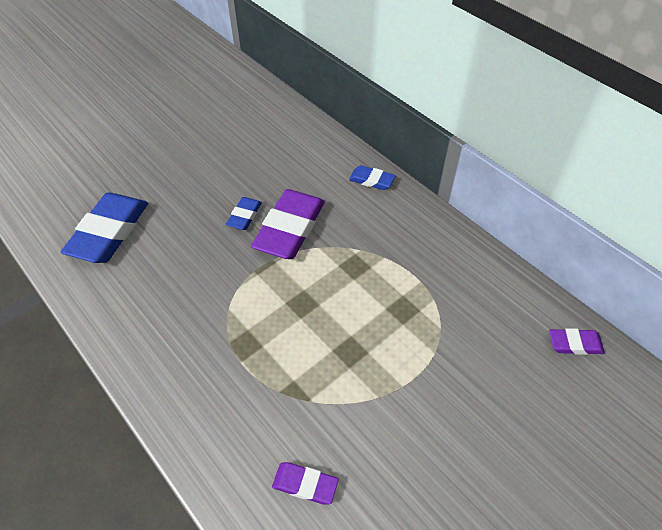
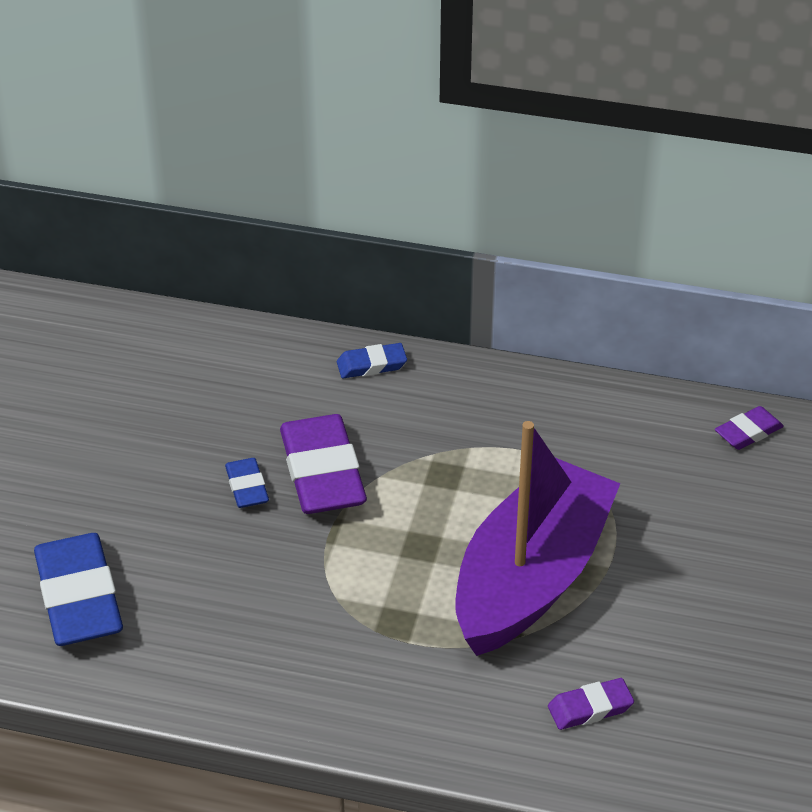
camera: 35 degrees left, 10 degrees down
(347, 364) = (531, 578): none -> purple boat

